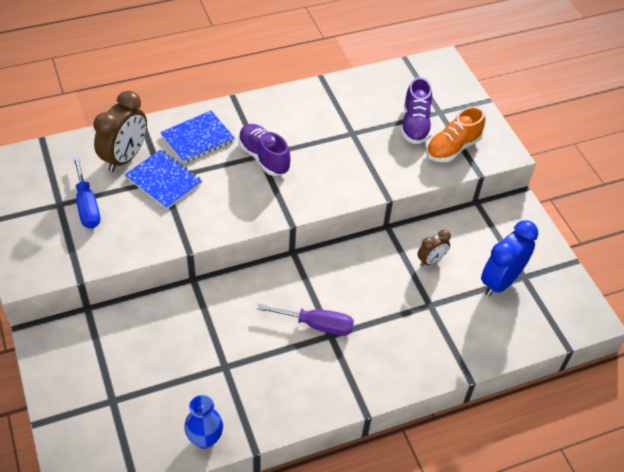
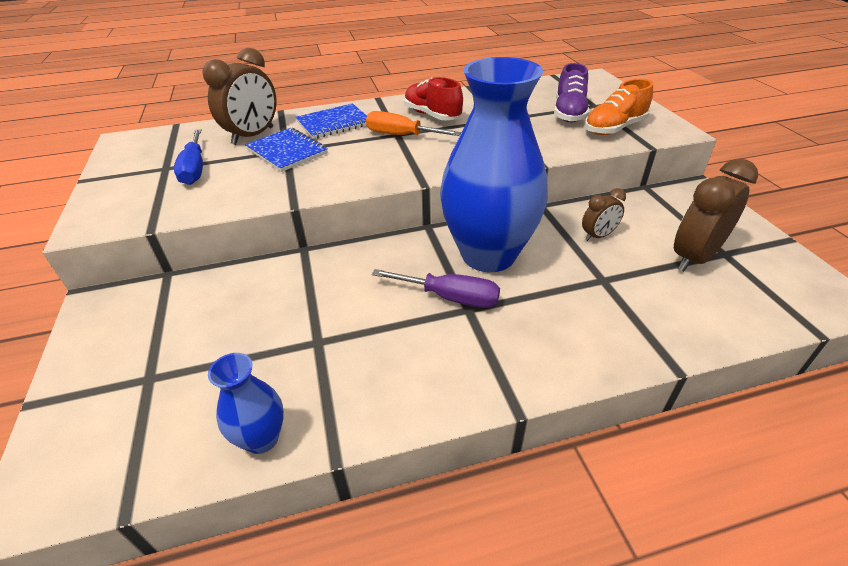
camera: 10 degrees right, 10 degrees down
(263, 157) = (401, 135): purple shoe -> orange screwdriver
(289, 126) = (432, 115): none -> red shoe
(344, 282) = (488, 255): none -> blue vase
(500, 282) = (694, 258): blue clock -> brown clock

